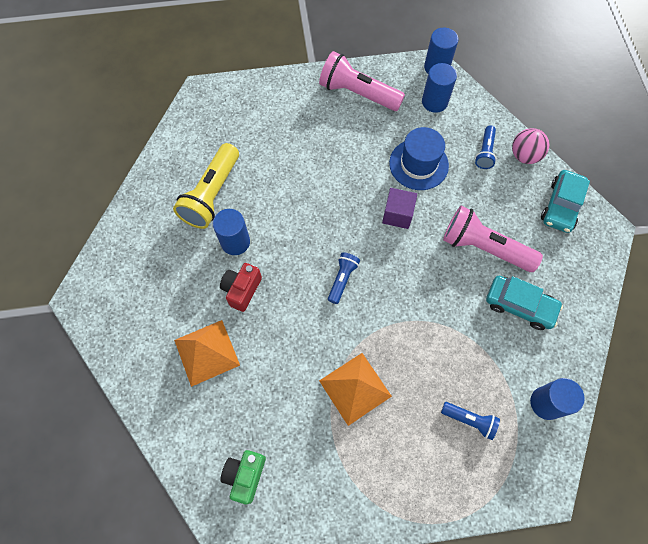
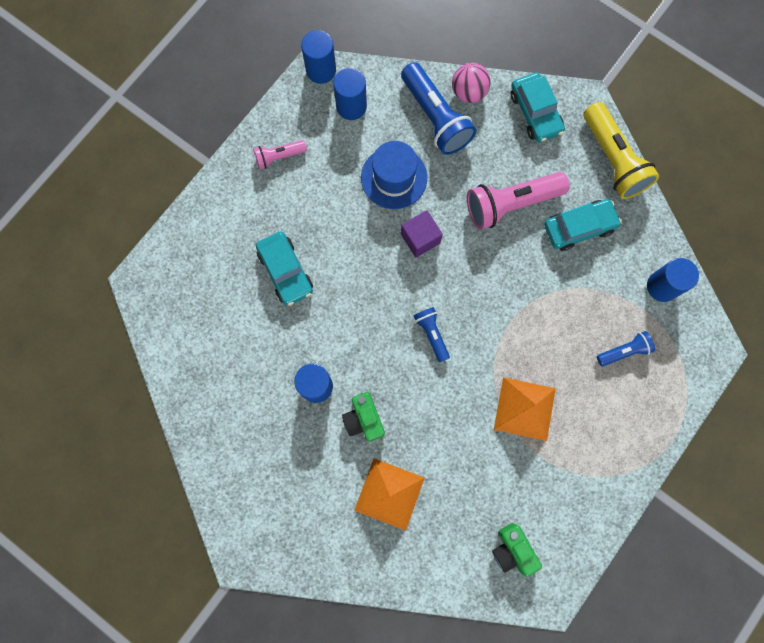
camera: 45 degrees left, 10 degrees up
(212, 194) = (253, 365): yellow flashlight -> yellow flashlight (613, 159)
(242, 290) = (364, 419): red camera -> green camera
(291, 159) = (286, 271): none -> turquoise car
(358, 93) = (279, 157): pink flashlight -> pink flashlight, size x0.53
(485, 152) = (435, 117): blue flashlight -> blue flashlight, size x1.89

